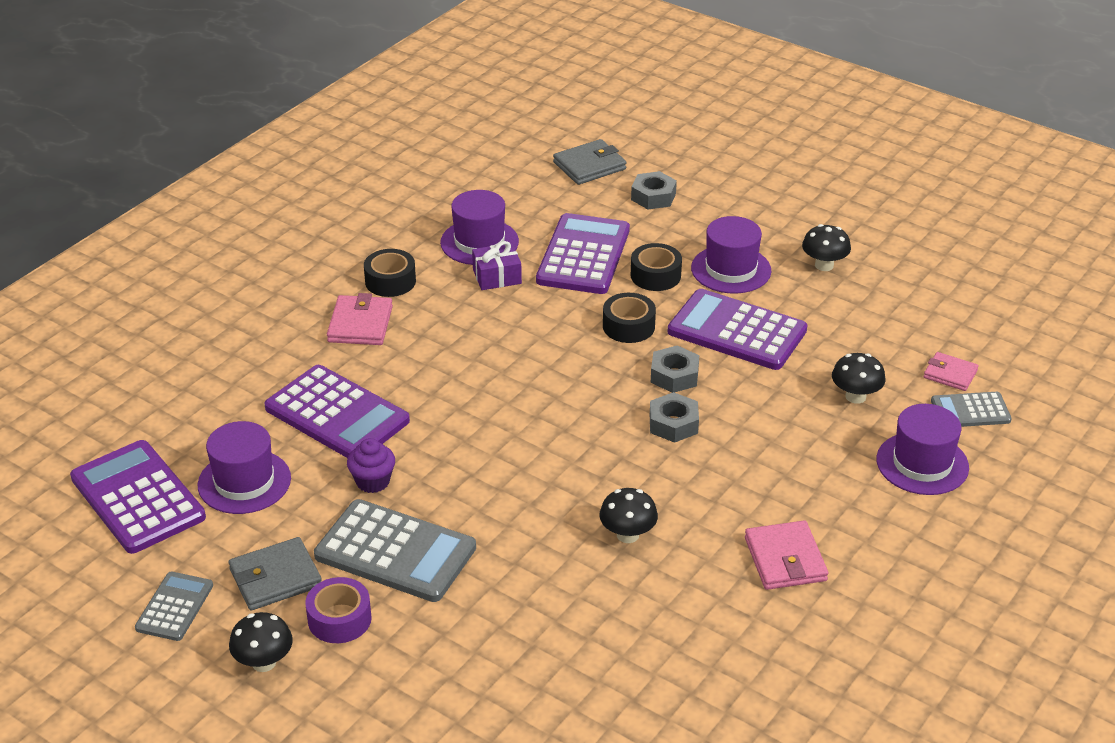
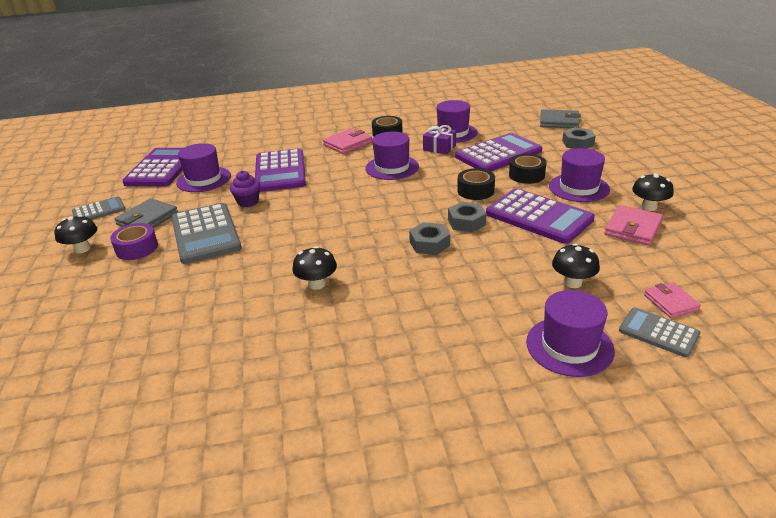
camera: 45 degrees right, 5 degrees down
(275, 578) = (147, 219): grey wallet -> grey wallet turned 75 degrees counterclockwise
(481, 337) = (392, 167): none -> purple hat
(737, 331) = (538, 217): purple calculator -> purple calculator turned 150 degrees clockwise
(785, 559) = (383, 349): pink wallet -> pink wallet (633, 228)

